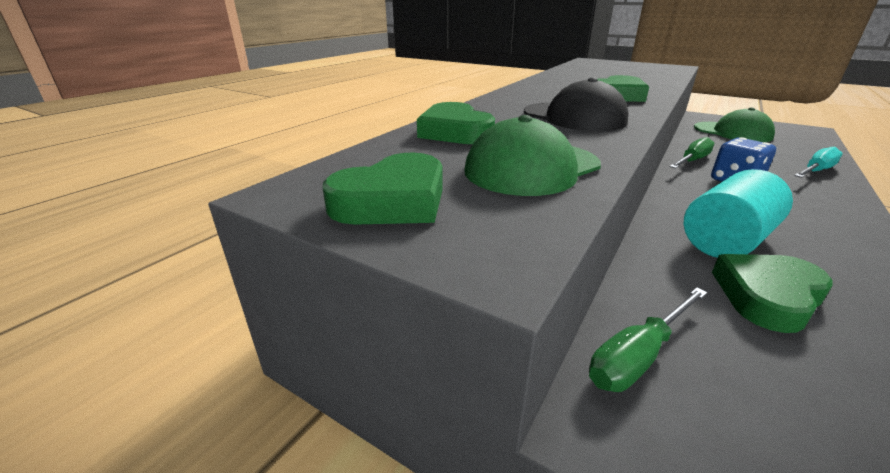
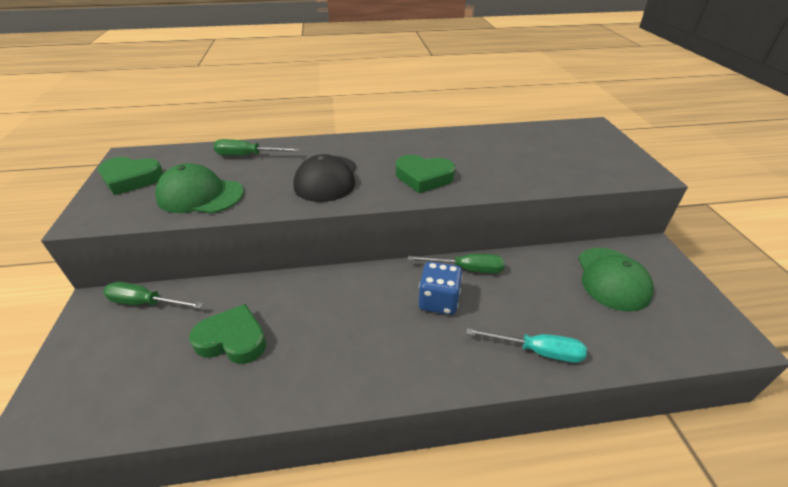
camera: 50 degrees right, 10 degrees up
(455, 132) = (248, 156): green heart -> green screwdriver
(726, 240) = (303, 312): turquoise cylinder -> none

